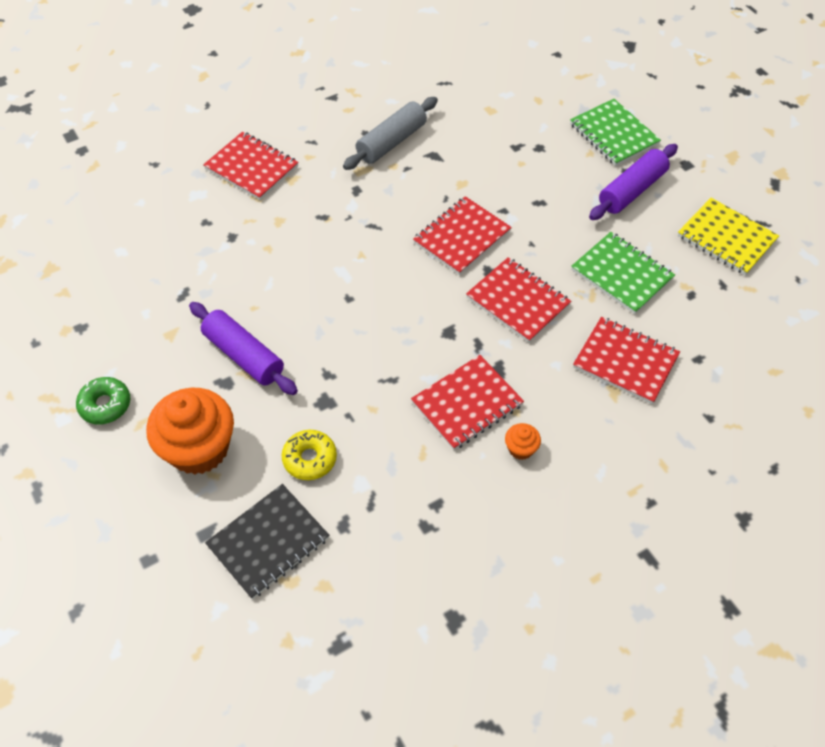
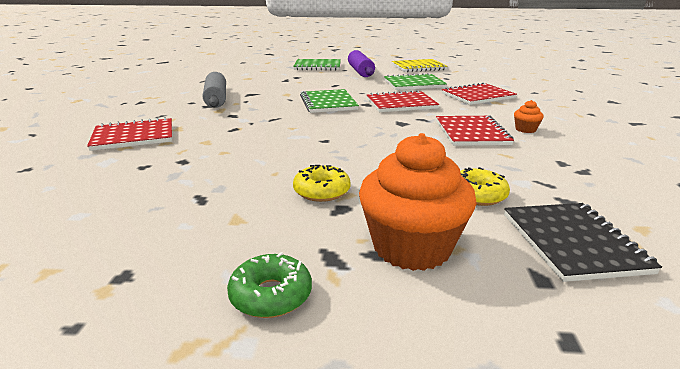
camera: 55 degrees left, 30 degrees down
(244, 356) = (321, 191): purple rolling pin -> yellow donut
(462, 237) = (328, 103): red notebook -> green notebook

